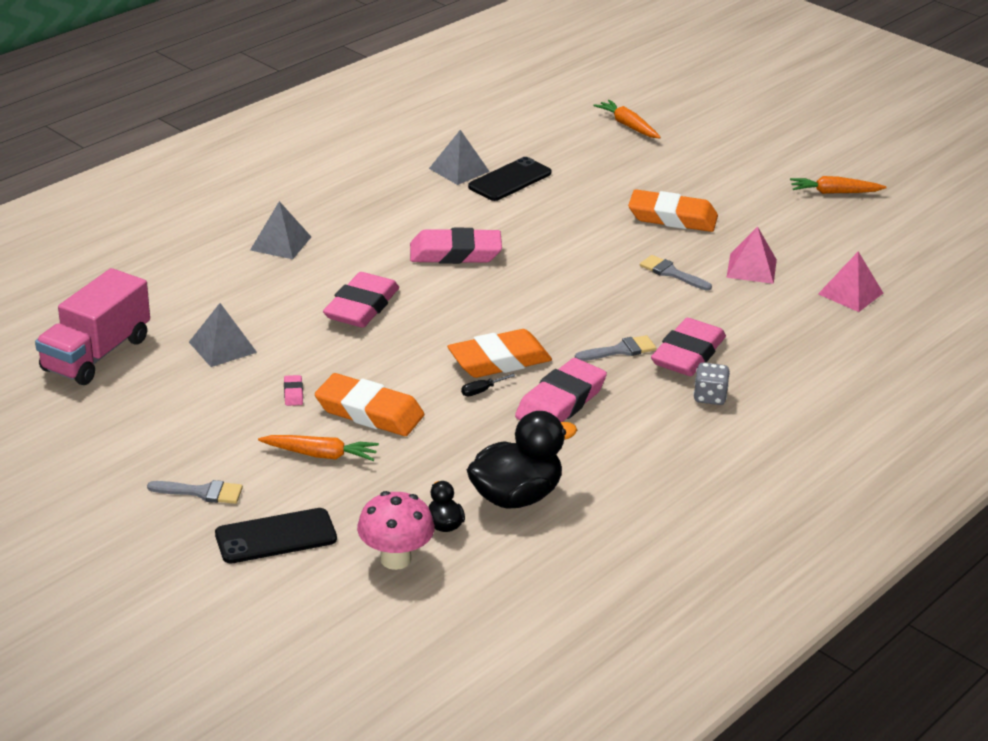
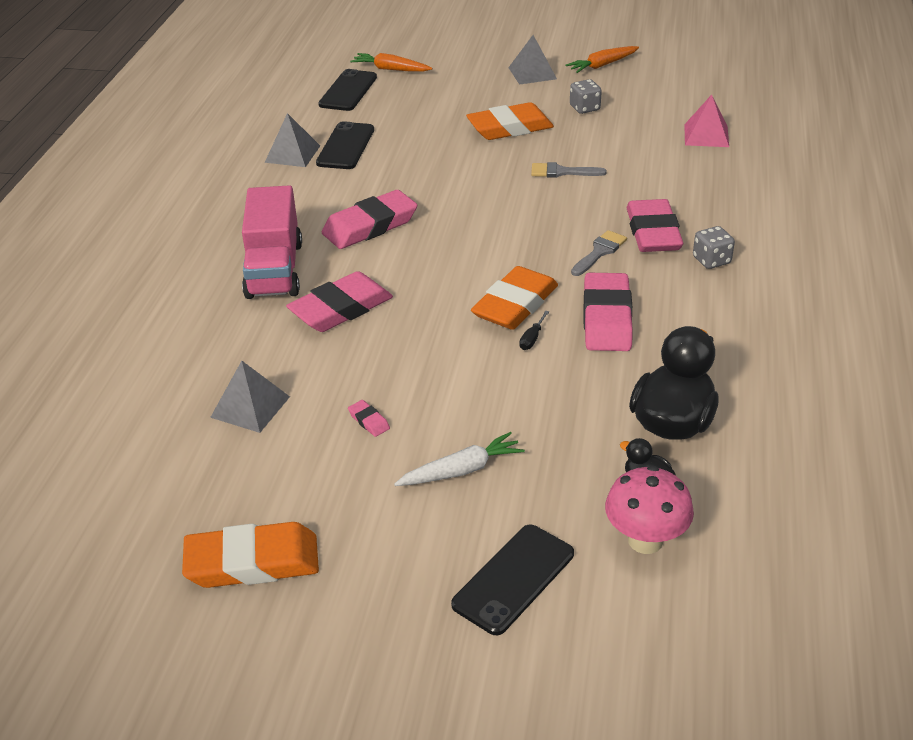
camera: 30 degrees left, 5 degrees up
(96, 354) = (125, 475): pink truck -> pink truck (274, 270)
(202, 492) = (391, 570): grey brush -> none
(280, 243) = (200, 281): grey pyramid -> grey pyramid (532, 73)
(320, 455) = (461, 470): orange carrot -> white carrot
(361, 307) = (341, 309): pink eraser -> pink eraser turned 60 degrees clockwise
(369, 412) = (459, 405): orange eraser -> orange eraser (252, 562)
(567, 132) = (348, 91): none -> black phone
(751, 268) = (615, 144): pink pyramid -> none
(764, 226) = (584, 108): none -> grey dice

